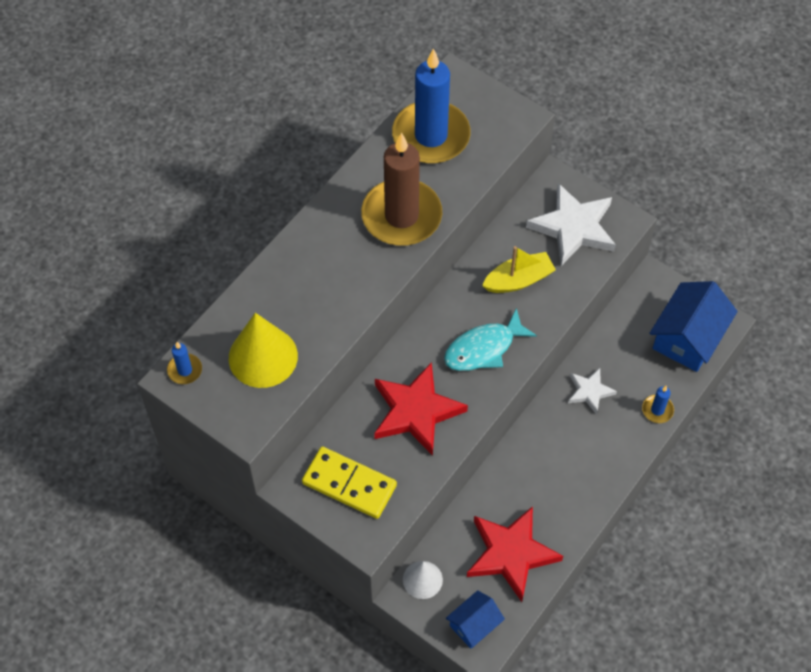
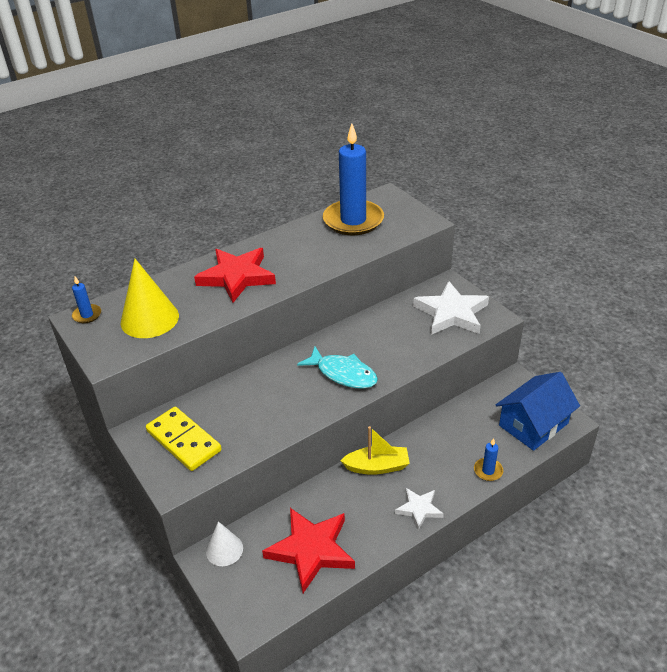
camera: 20 degrees right, 20 degrees down
(401, 216) = (306, 259): brown candle -> none
(416, 411) = (266, 403): red star -> red star (237, 277)
(474, 624) = (250, 600): blue house -> none
(484, 348) = (343, 374): turquoise fish -> turquoise fish turned 135 degrees counterclockwise
(518, 280) = (392, 336): yellow boat -> yellow boat (377, 467)
(589, 391) = (432, 443): white star -> white star (419, 509)

